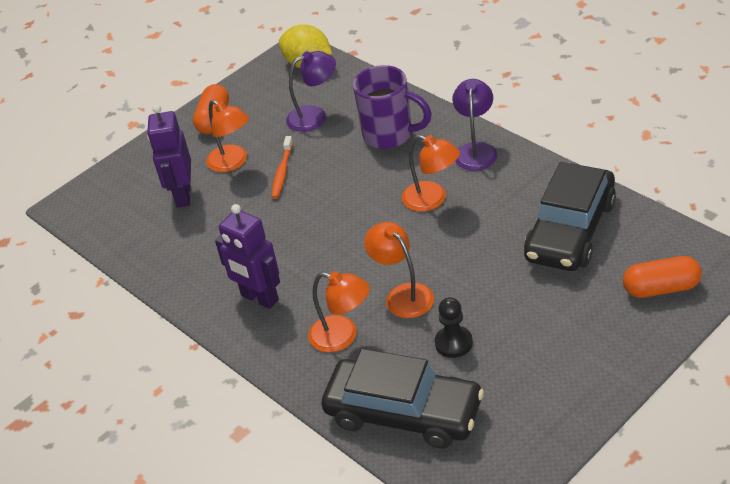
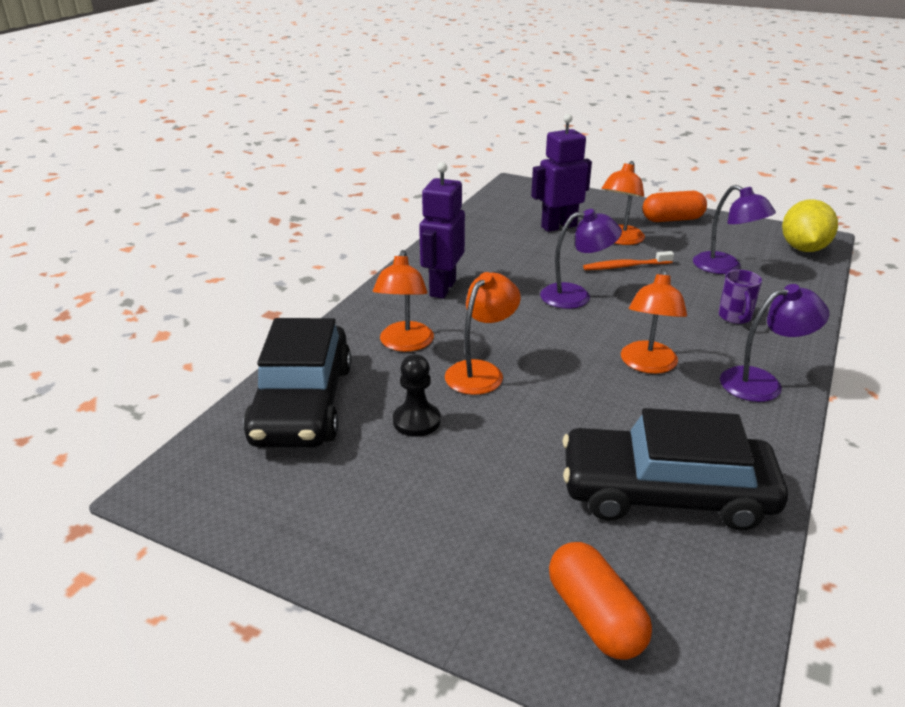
camera: 65 degrees right, 10 degrees down
(316, 214) = (576, 296): none -> purple lamp
(390, 135) = (735, 317): purple mug -> purple mug, size x0.53

